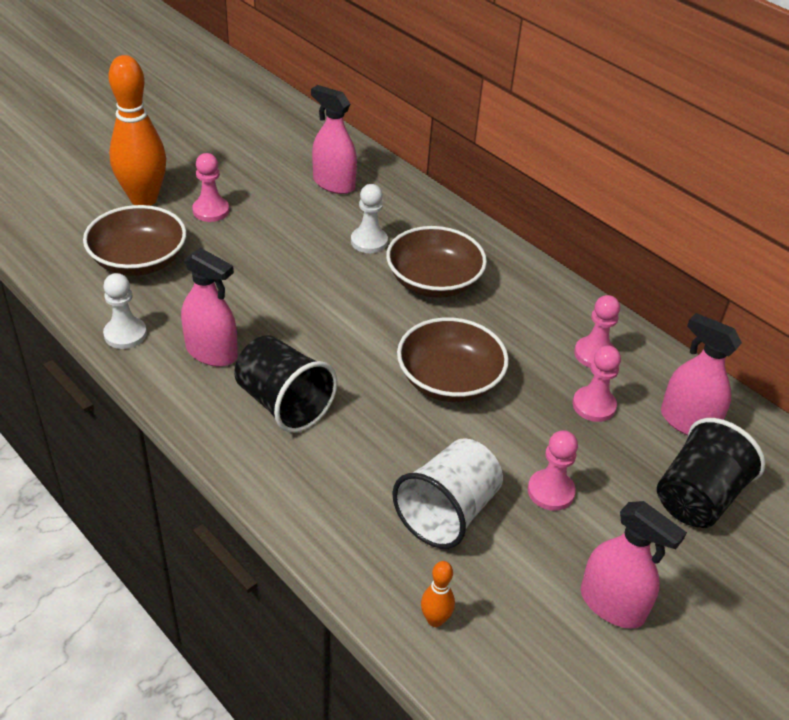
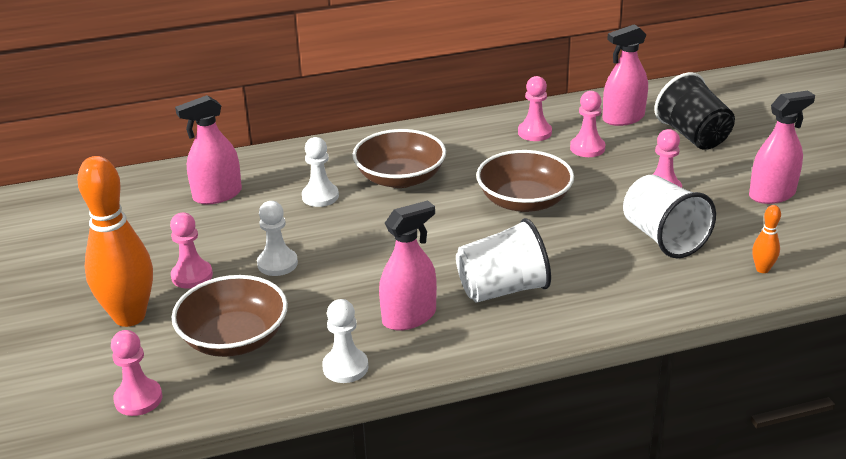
camera: 60 degrees left, 10 degrees down
(48, 239) = (138, 399): none -> pink pawn
(251, 250) = (277, 263): none -> white pawn
(284, 403) = (502, 289): black cup -> white cup

